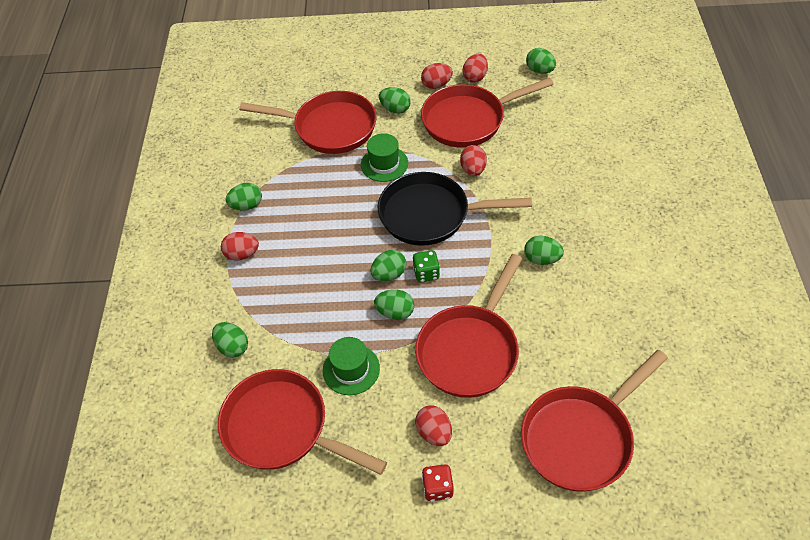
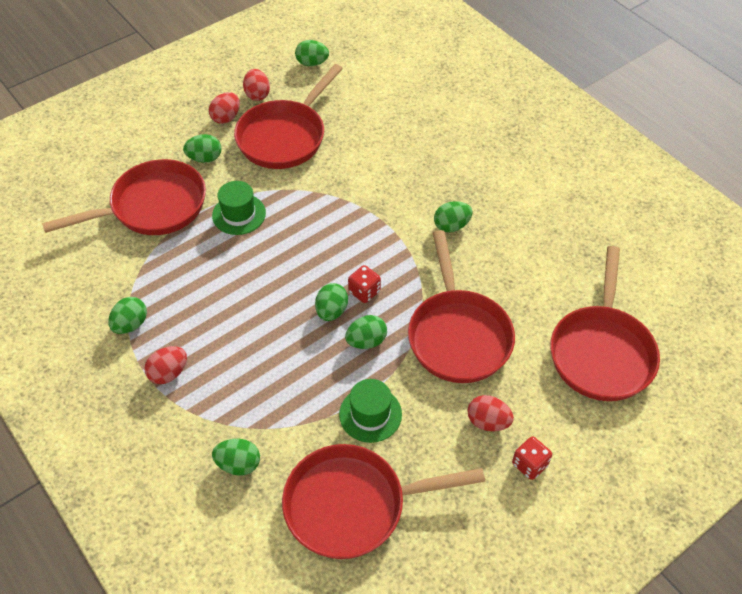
camera: 40 degrees left, 0 degrees up
(426, 273) = (364, 292): green dice -> red dice
(430, 215) = (323, 238): black pan -> none
(473, 170) = (327, 179): red egg -> none

